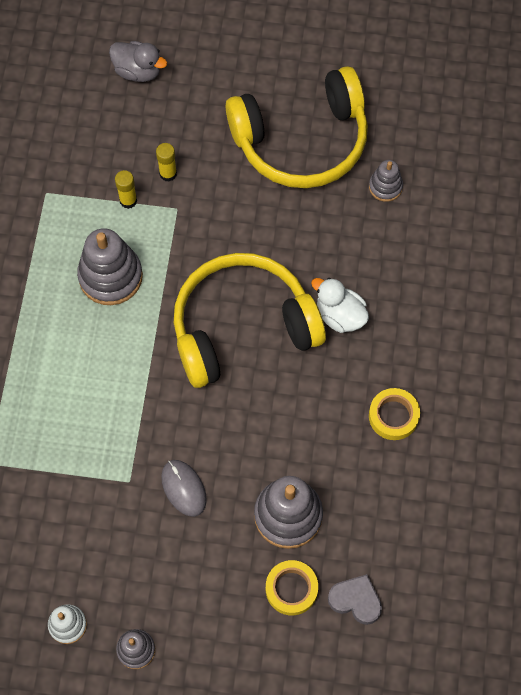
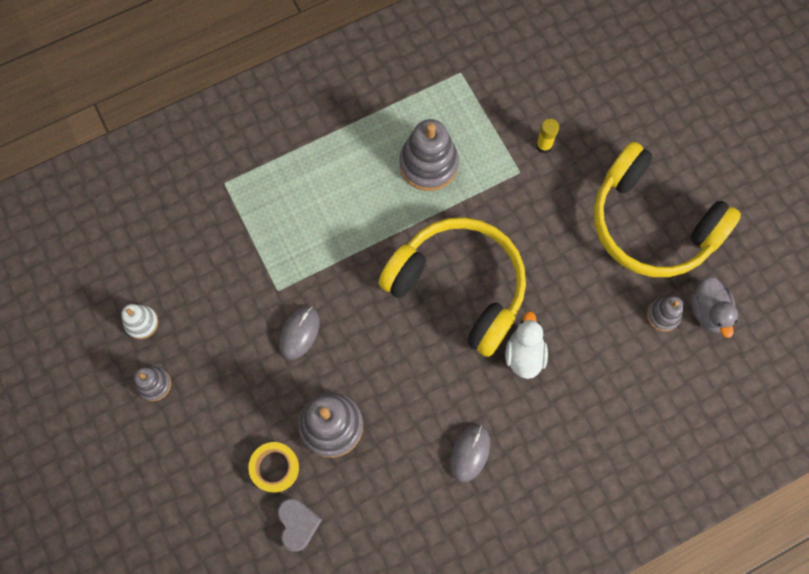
camera: 55 degrees right, 5 degrees up
(128, 200) = (499, 133): yellow glue stick -> none
(138, 71) = (612, 65): grey duck -> grey duck (708, 311)
(393, 416) = (470, 453): yellow tape -> grey mouse

